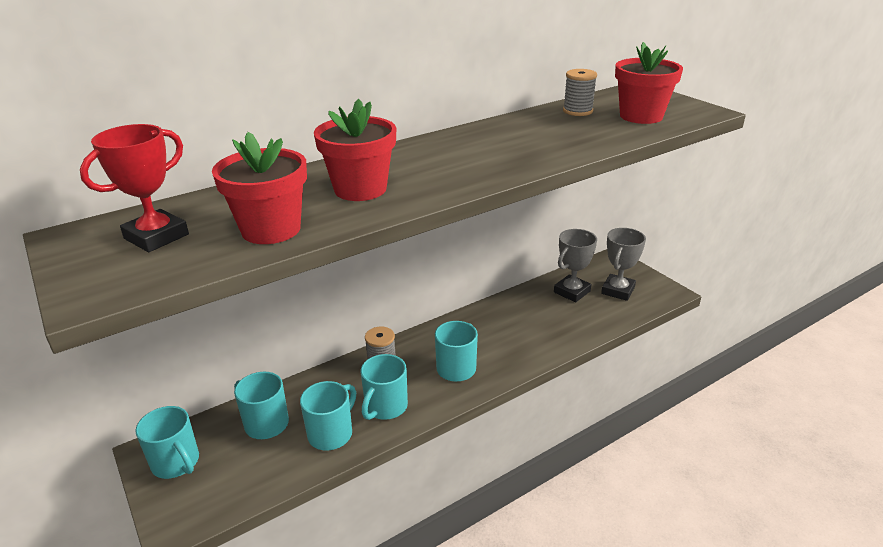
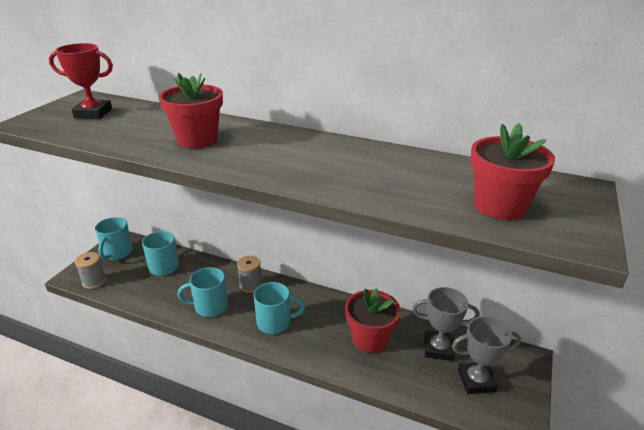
camera: 55 degrees right, 0 degrees up
(271, 229) = (119, 135): red flower pot -> red flower pot (370, 339)
(331, 433) = (171, 296): turquoise mug -> none
(577, 111) = (460, 172): grey spool -> grey spool (94, 281)

